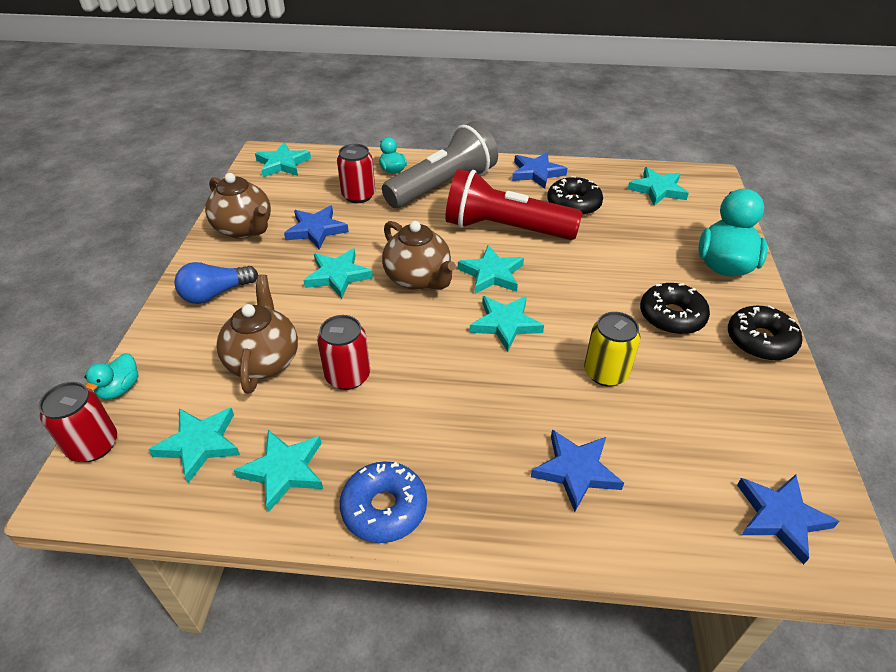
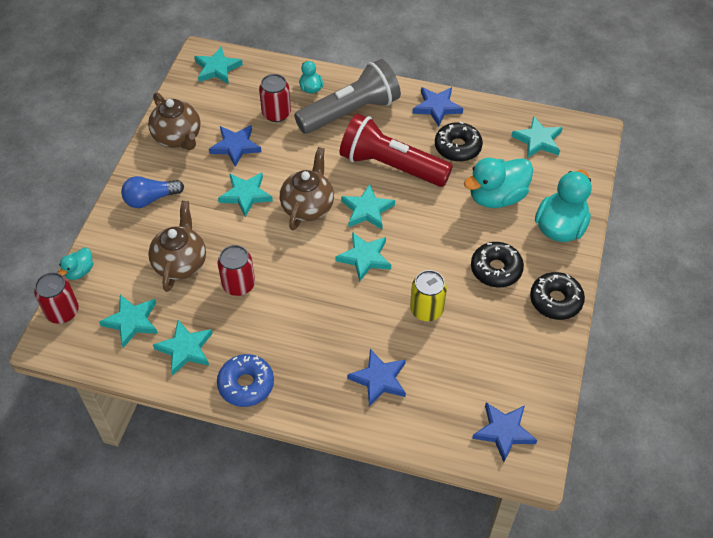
camera: 10 degrees right, 10 degrees up
(418, 279) = (308, 207): brown teapot -> brown teapot turned 135 degrees counterclockwise
(638, 244) = (496, 197): none -> turquoise duck

